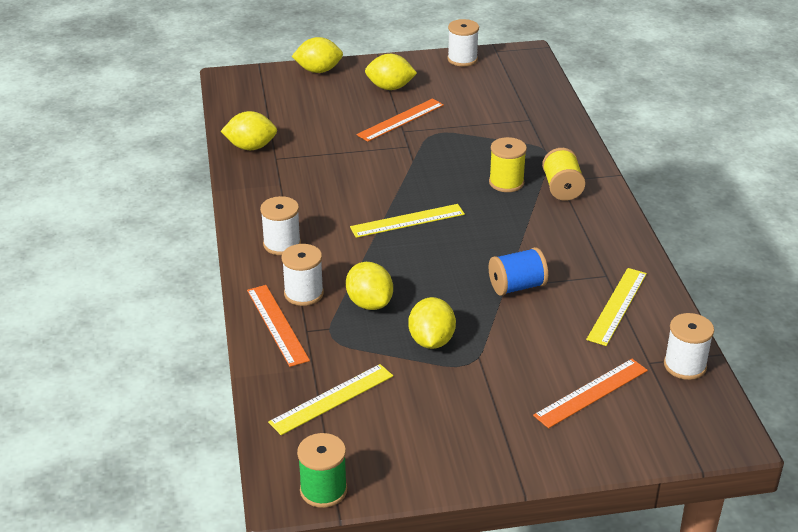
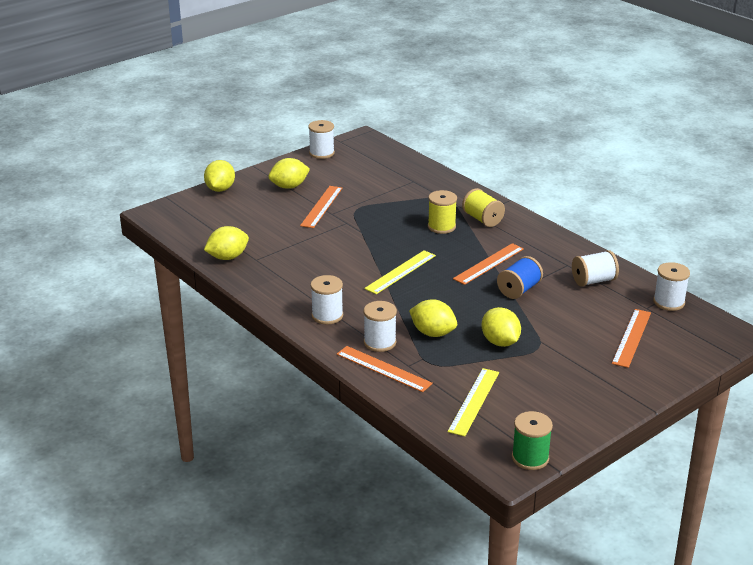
camera: 30 degrees left, 5 degrees down
(318, 70) = (220, 189): yellow lemon -> yellow lemon turned 45 degrees counterclockwise
(515, 243) = (489, 264): none -> orange ruler
(617, 306) = (593, 281): yellow ruler -> white spool

